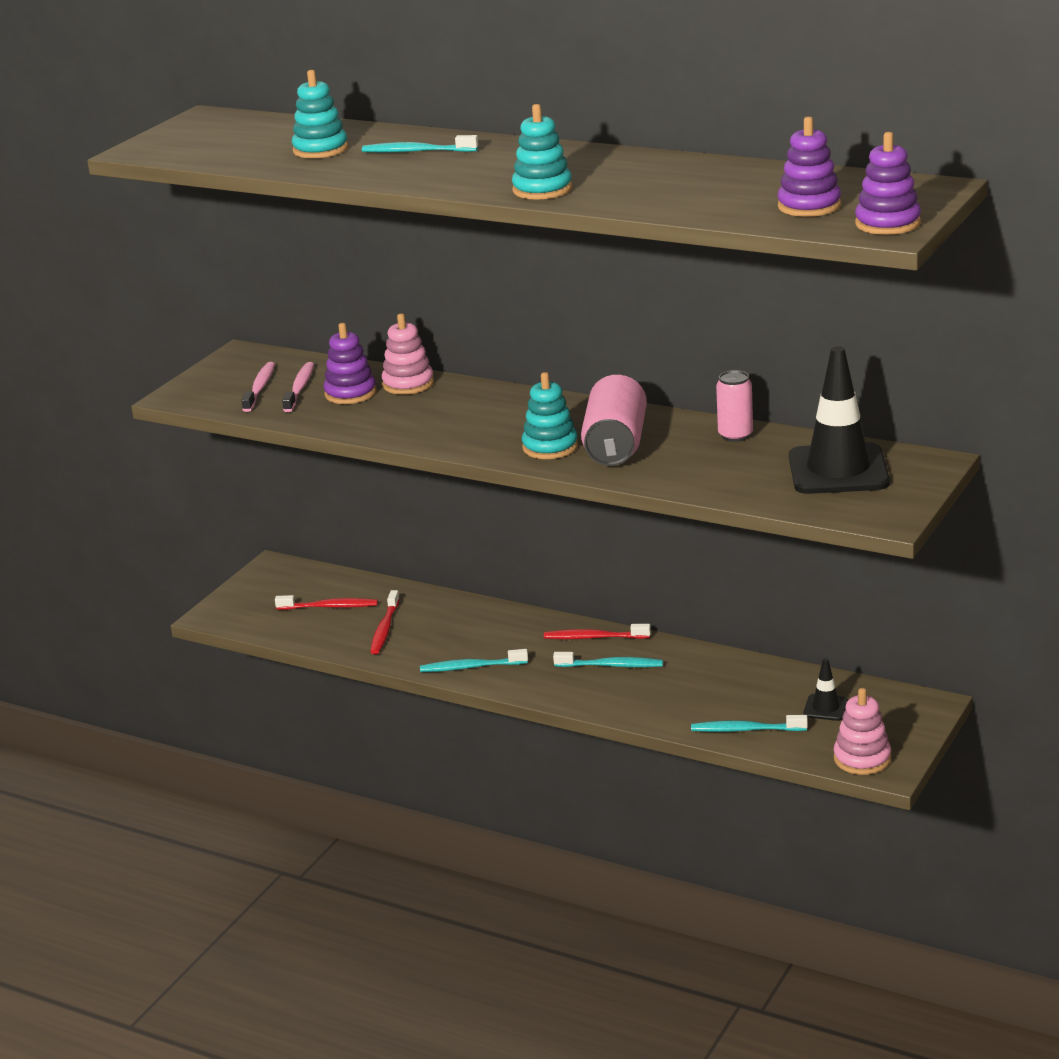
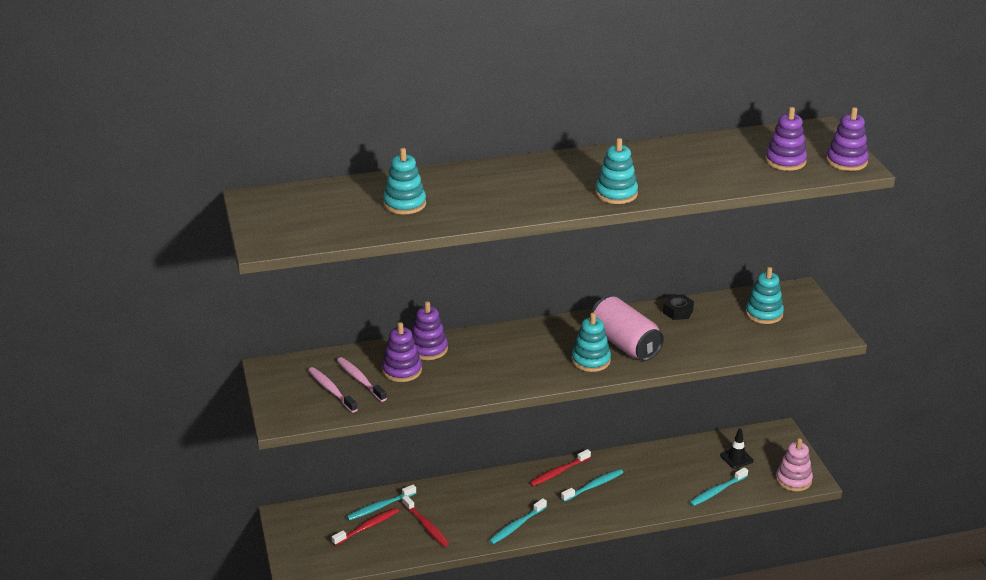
camera: 45 degrees left, 5 degrees up
(408, 384) = (428, 349): pink stacking toy -> purple stacking toy
(417, 151) = (475, 187): turquoise toothbrush -> turquoise toothbrush (380, 507)
(735, 435) = (677, 312): pink can -> black nut
(838, 470) = (764, 313): black traffic cone -> turquoise stacking toy

